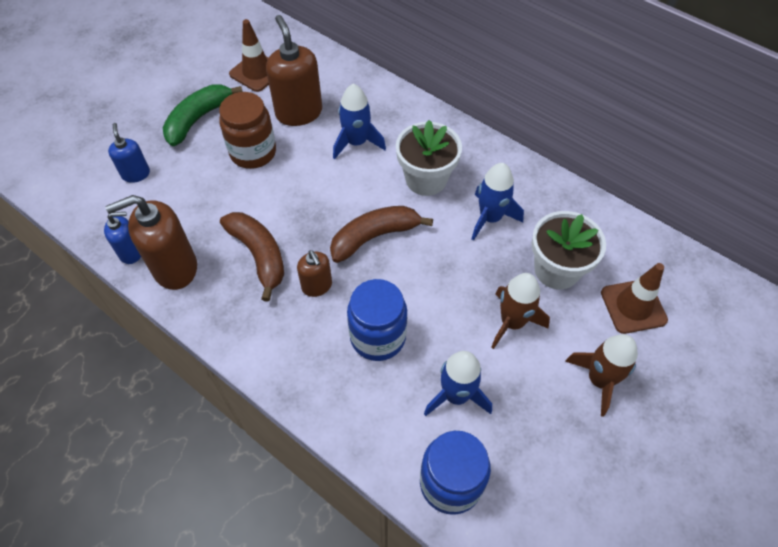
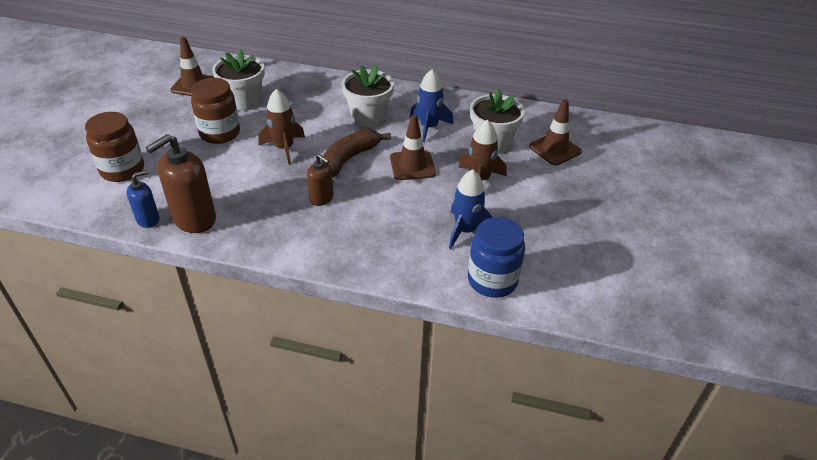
camera: 25 degrees left, 15 degrees down
(136, 174) = (122, 170): blue soap dispenser -> brown jar
(198, 119) = (159, 124): green banana -> none
(259, 255) = (263, 193): brown banana -> none
(299, 112) = (244, 101): brown soap dispenser -> white flower pot
(356, 142) = (302, 109): blue rocket -> none
(378, 337) = (387, 215): blue jar -> none
(441, 272) = (412, 165): none -> brown traffic cone
(599, 380) = (557, 193): brown rocket -> brown rocket (284, 148)

